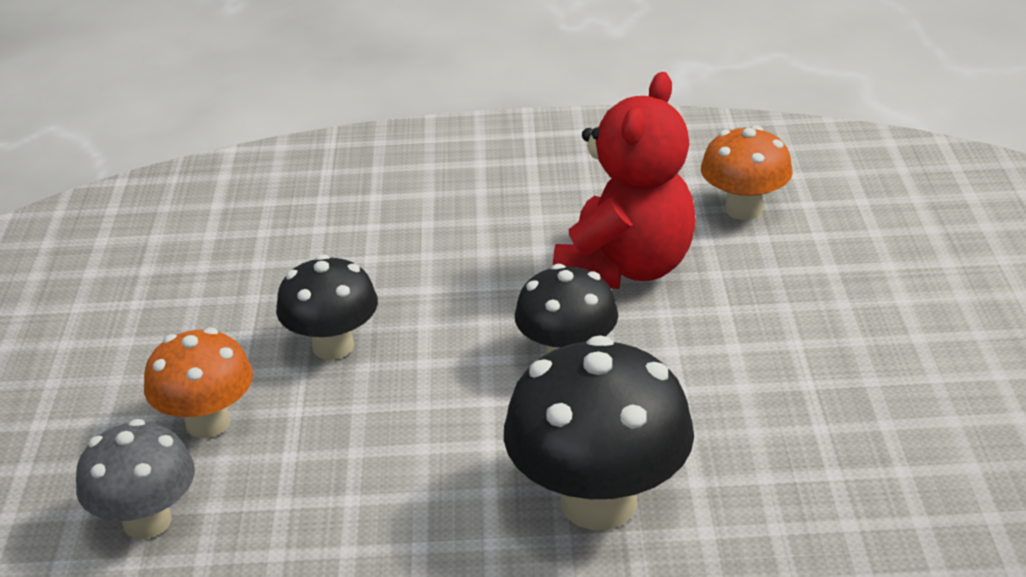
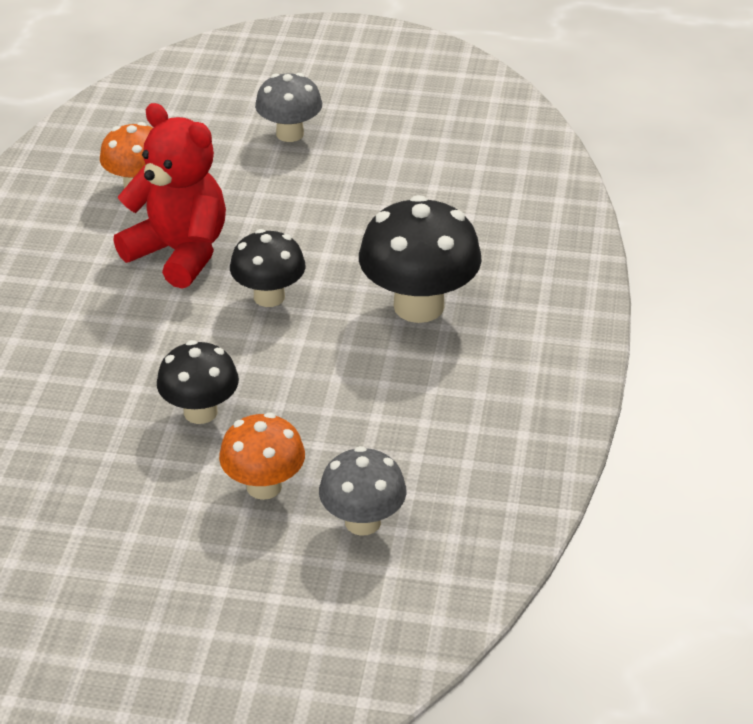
camera: 80 degrees left, 5 degrees up
(939, 304) = (290, 134): none -> grey mushroom

